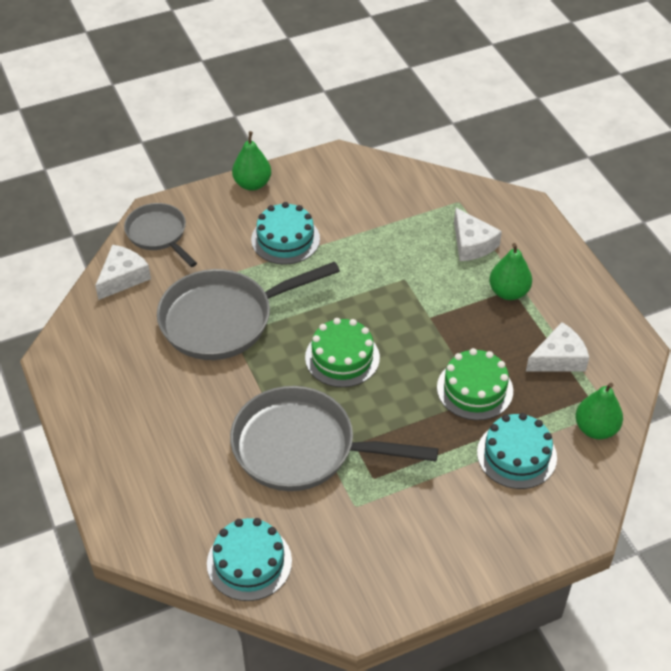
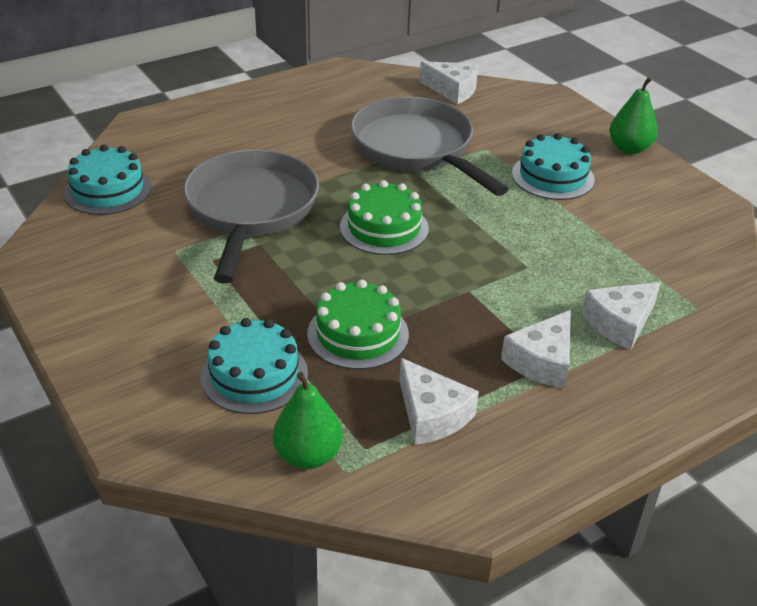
camera: 80 degrees right, 10 degrees down
(158, 234) = (521, 102): grey pan -> none
(508, 292) = (542, 361): green pear -> white cheese

